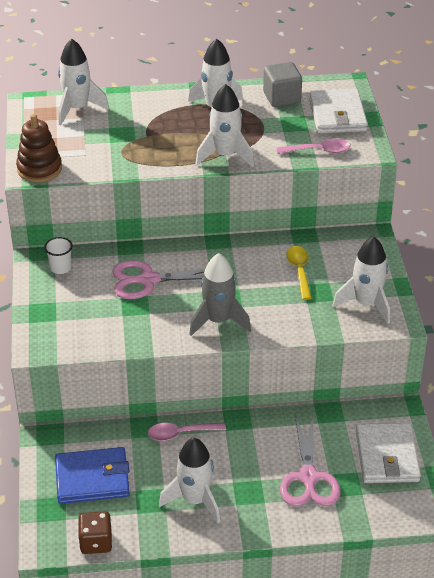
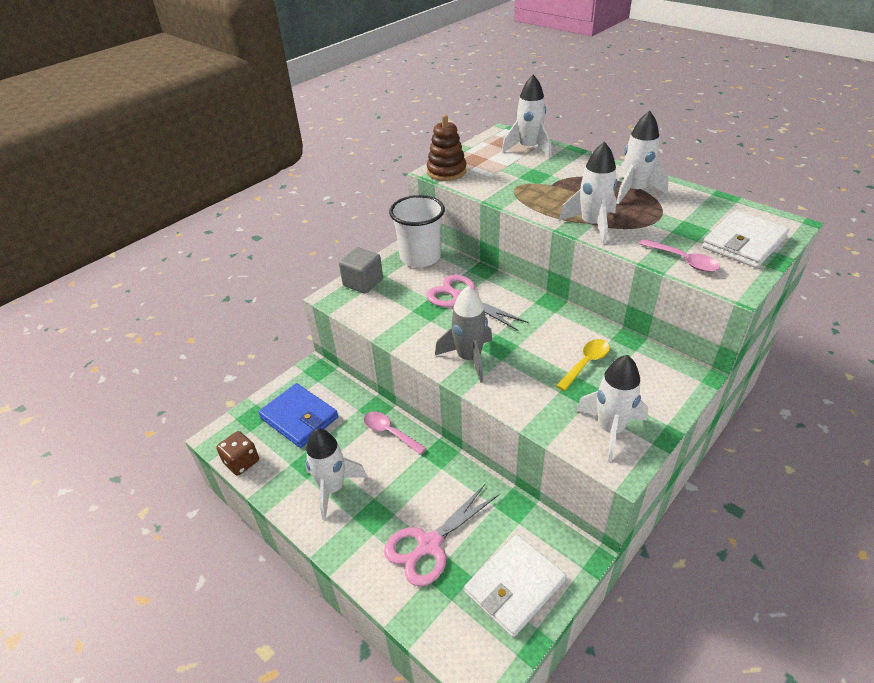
camera: 50 degrees right, 0 degrees up
(60, 268) = (420, 257): white cup -> white cup, size x2.16
(282, 97) = (706, 207): grey cube -> grey cube (363, 282)

